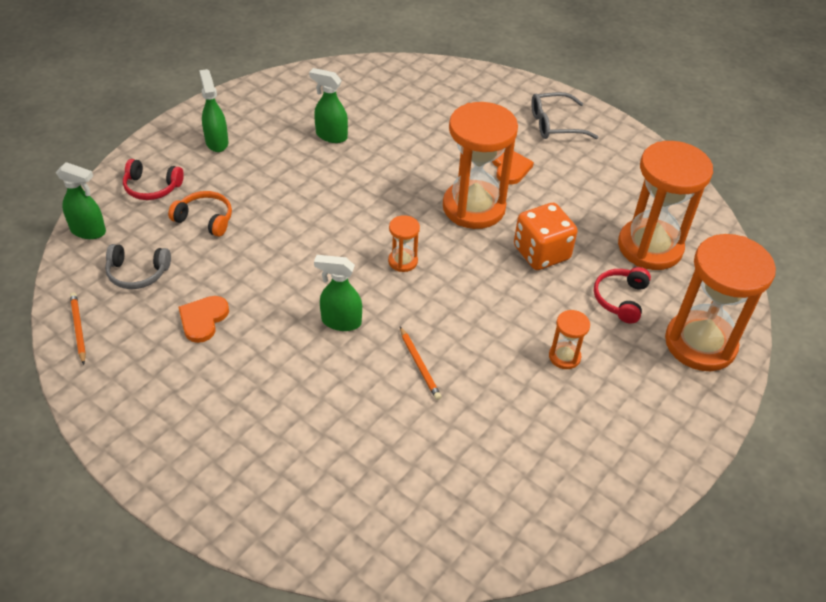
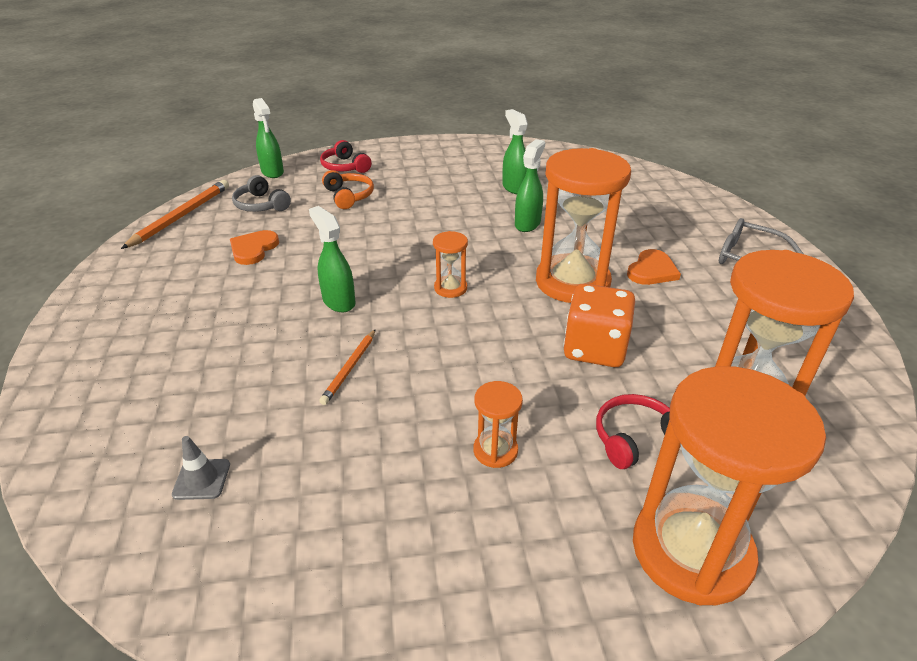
camera: 45 degrees right, 10 degrees down
(78, 329) = (181, 216): orange pencil -> orange pencil, size x1.73
(203, 319) = (253, 249): orange heart -> orange heart turned 45 degrees counterclockwise
(217, 142) = (424, 160): green spray bottle -> green spray bottle (527, 224)
(435, 493) = (202, 479): none -> grey traffic cone

